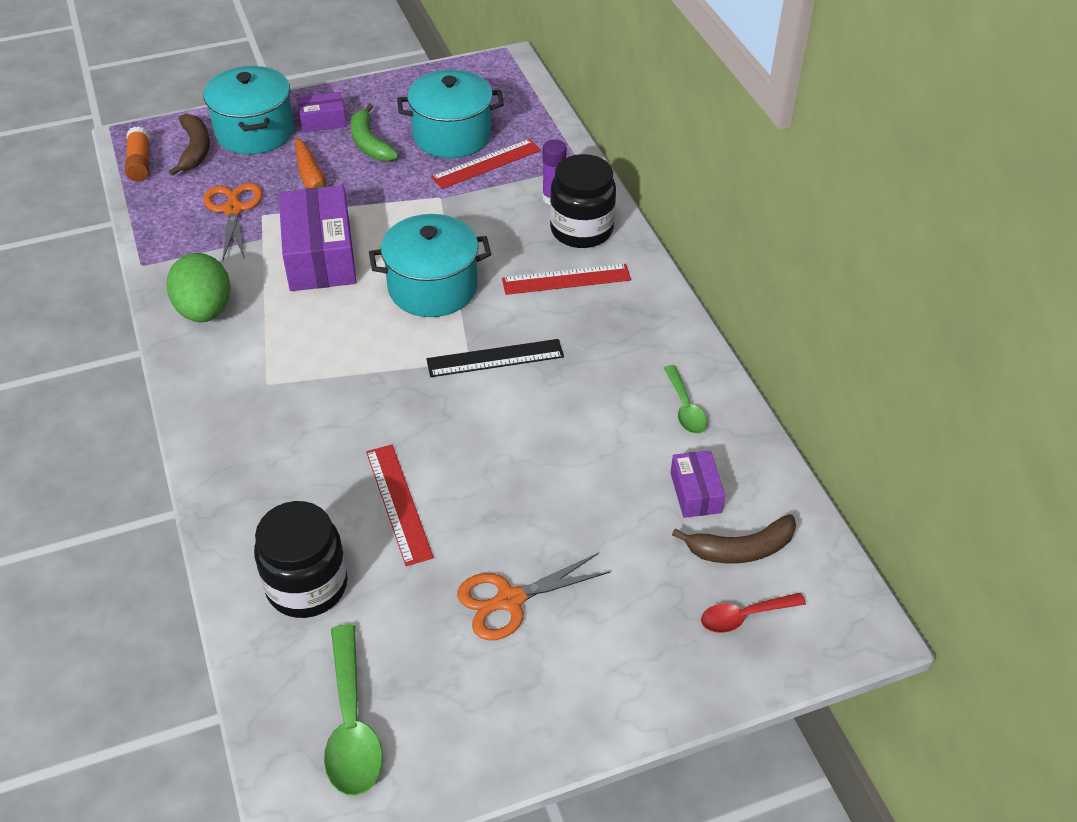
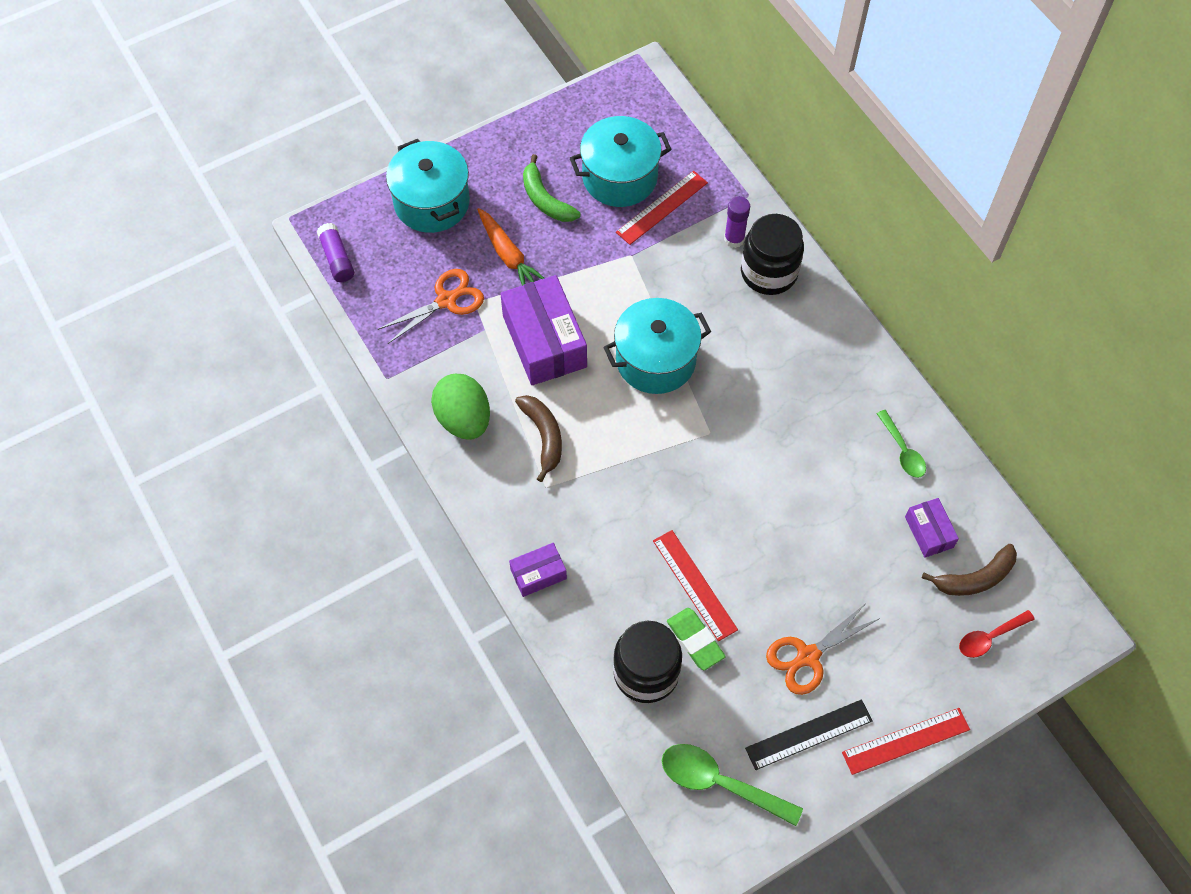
camera: 10 degrees left, 15 degrees up
(140, 163) = (337, 258): orange glue stick -> purple glue stick
(195, 150) = (383, 234): brown banana -> brown banana (543, 436)
(233, 209) = (446, 300): orange scissors -> orange scissors turned 75 degrees clockwise
(323, 121) = (492, 178): purple box -> purple box (538, 574)
(351, 725) = (719, 783): green spoon -> green spoon turned 135 degrees clockwise
(378, 561) = (695, 640): none -> green eraser
(495, 358) = (731, 427): black ruler -> black ruler (809, 734)
(566, 279) = (770, 331): red ruler -> red ruler (906, 741)

